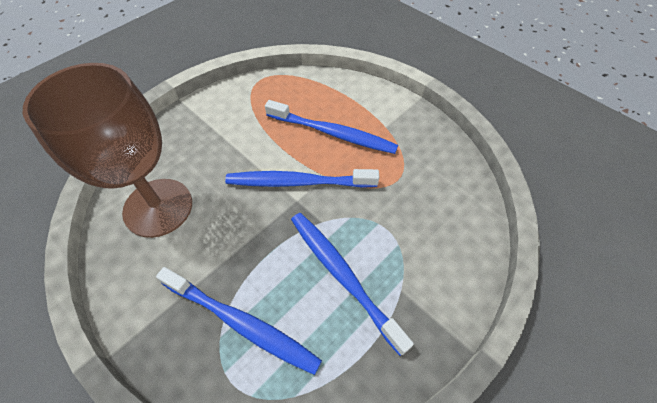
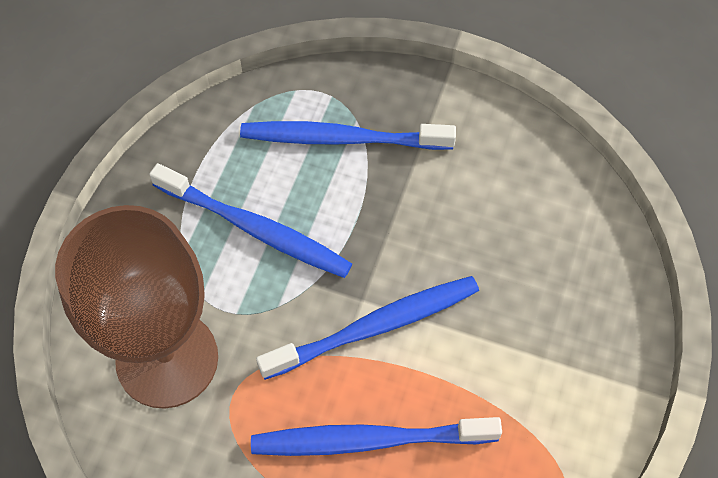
camera: 155 degrees right, 5 degrees up
(158, 207) = (534, 213): brown goblet -> brown goblet (167, 359)

